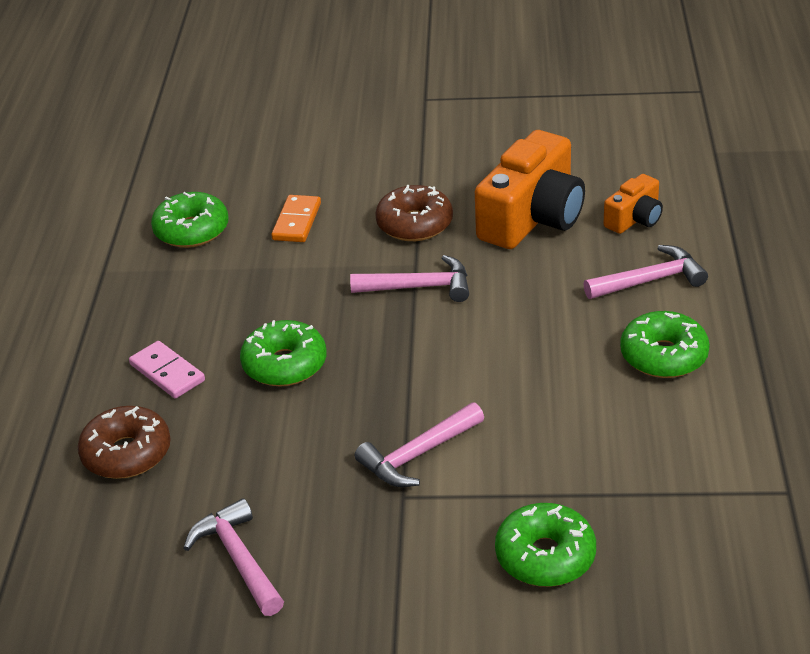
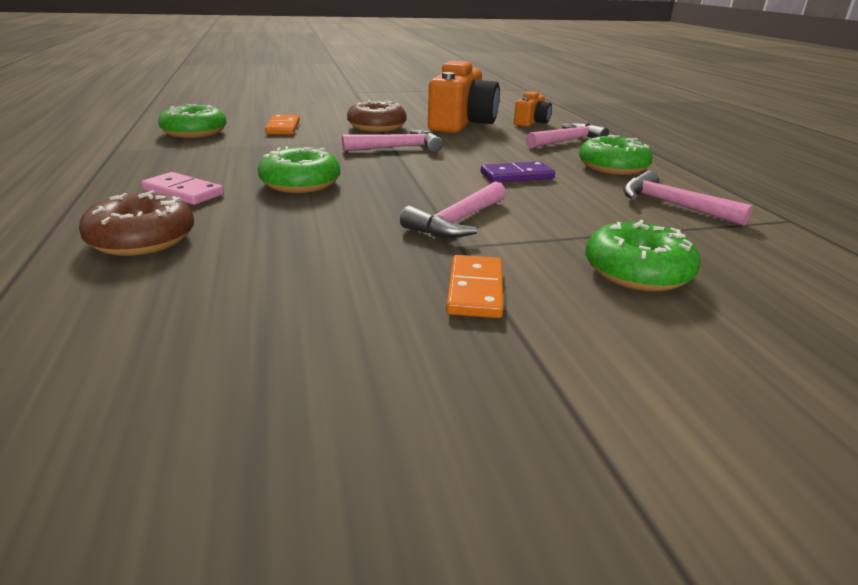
camera: 20 degrees left, 10 degrees down
(238, 559) = (300, 304): pink hammer -> pink hammer (672, 205)
(385, 561) = (475, 290): none -> orange domino
(530, 367) = (517, 176): none -> purple domino

